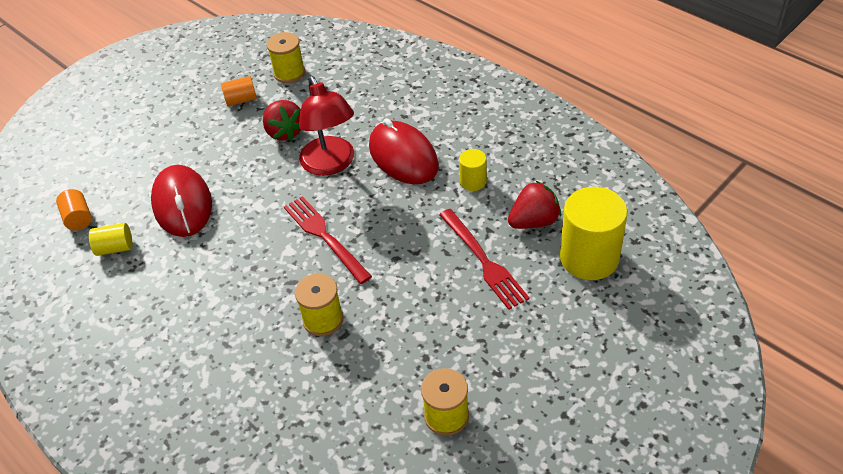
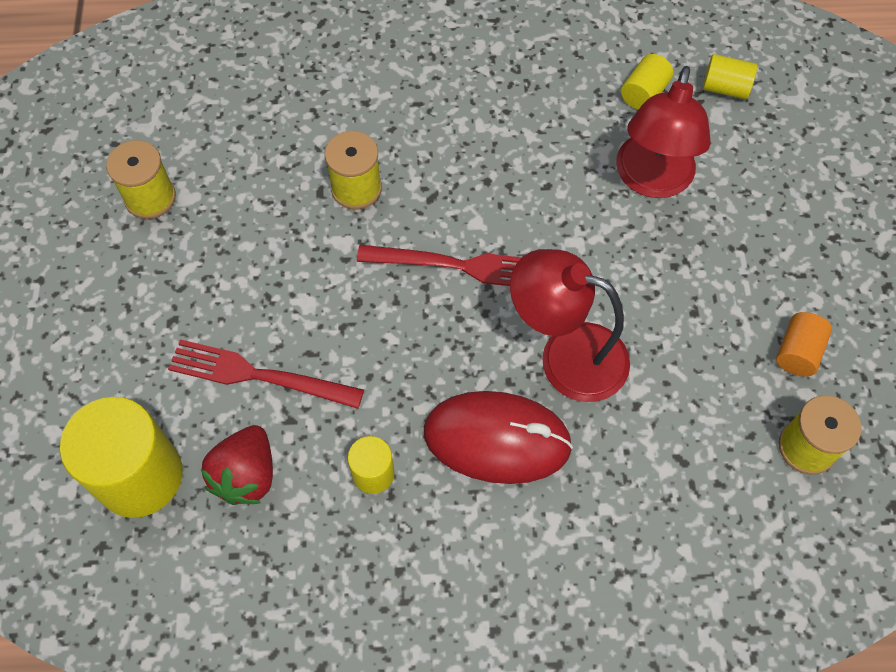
camera: 130 degrees right, 15 degrees up
(78, 218) = (725, 88): orange cylinder -> yellow cylinder
(182, 204) = (651, 180): red mouse -> red lamp
(284, 132) = (679, 353): red strawberry -> none

